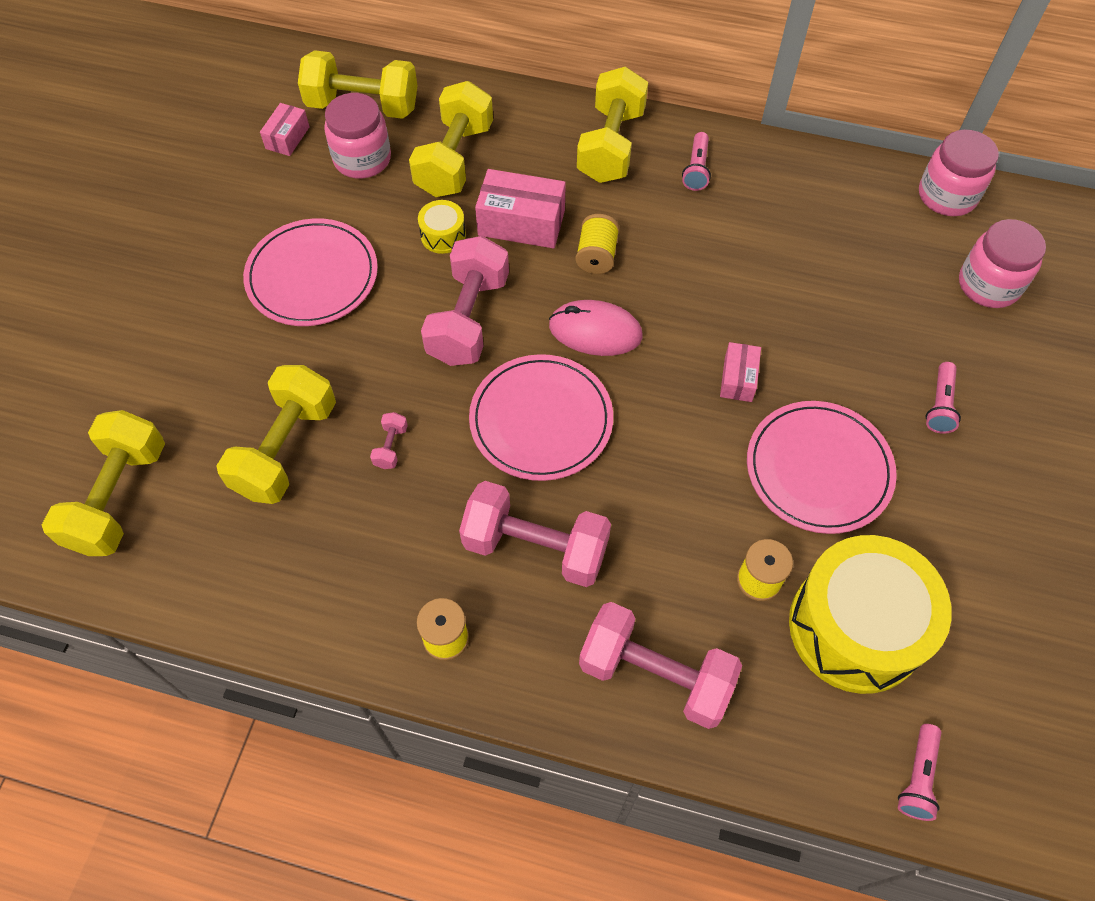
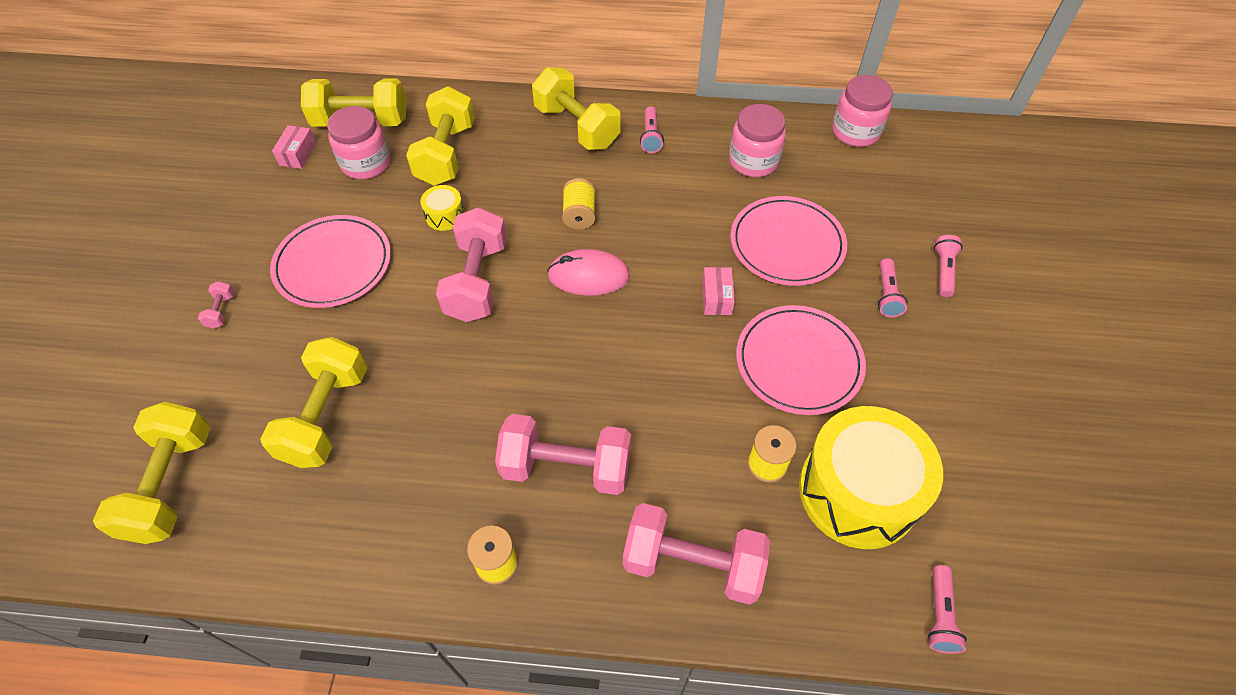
camera: 10 degrees left, 5 degrees down
(391, 447) = (422, 400): pink dumbbell -> pink dumbbell (221, 311)
(521, 223) = (511, 197): pink box -> none
(541, 420) = (553, 356): pink plate -> pink plate (787, 244)
(611, 145) = (577, 127): yellow dumbbell -> yellow dumbbell turned 45 degrees counterclockwise
(988, 285) = (904, 195): pink jar -> pink jar (753, 161)
(1014, 386) = (943, 271): none -> pink flashlight

